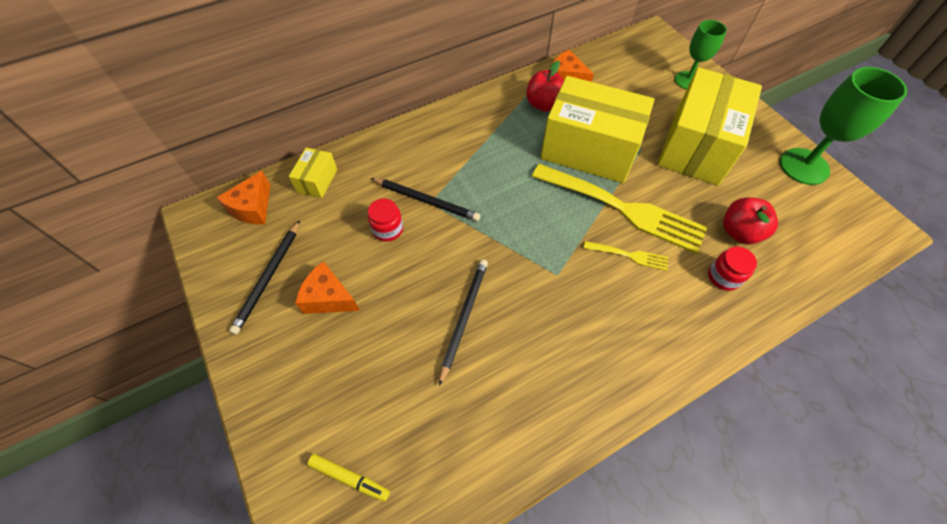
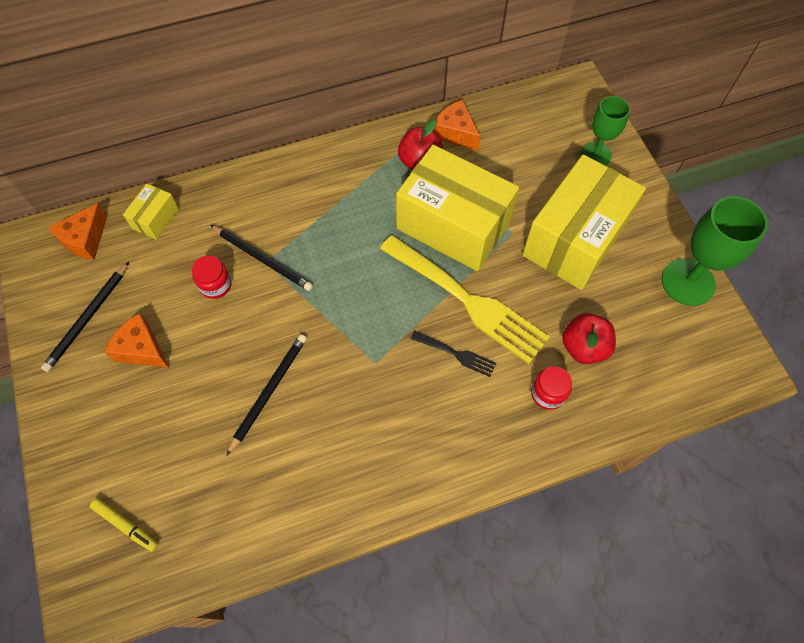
camera: 10 degrees right, 5 degrees up
(629, 255) = (456, 354): yellow fork -> black fork

